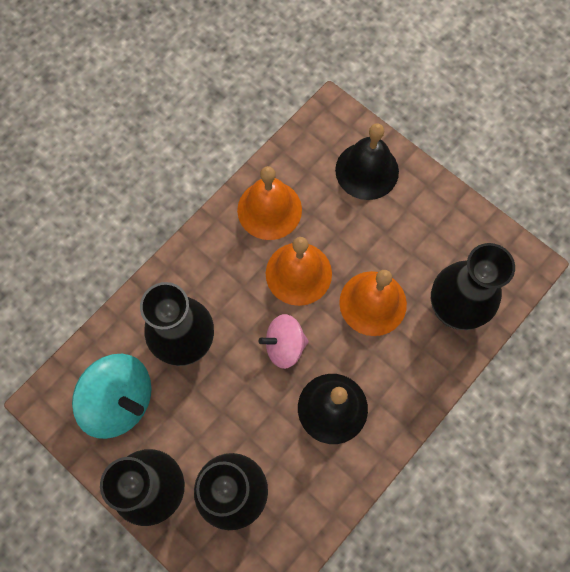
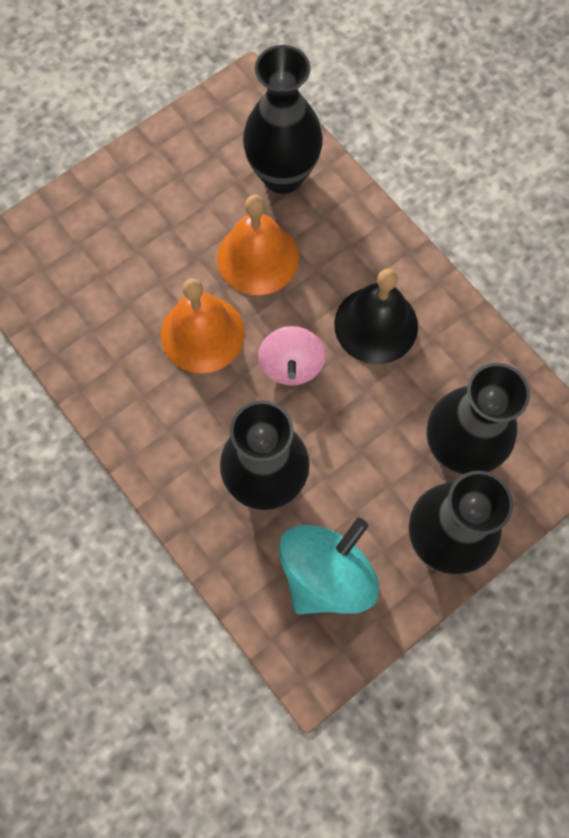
camera: 80 degrees left, 0 degrees up
(269, 209) = (109, 354): orange bell -> none
(367, 170) = (85, 231): black bell -> none

